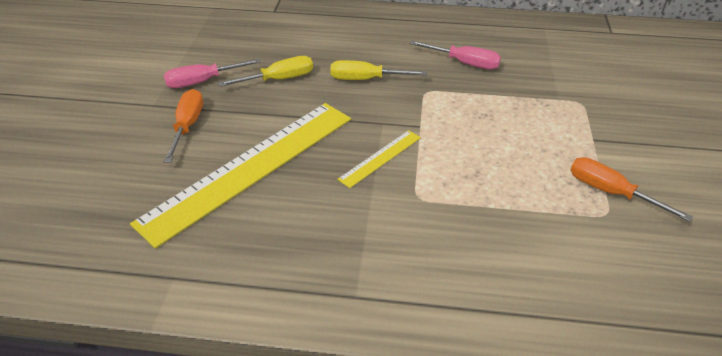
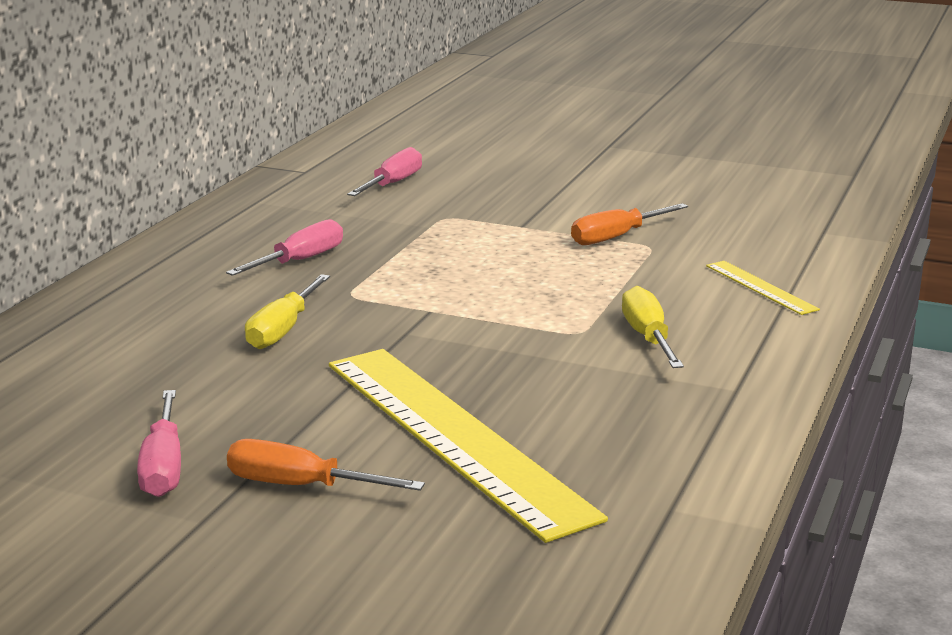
camera: 75 degrees left, 20 degrees down
(279, 79) = (221, 395): yellow screwdriver -> yellow screwdriver (648, 337)
(380, 158) = (486, 344): yellow ruler -> yellow ruler (760, 287)
(623, 69) = (393, 183): none -> pink screwdriver

